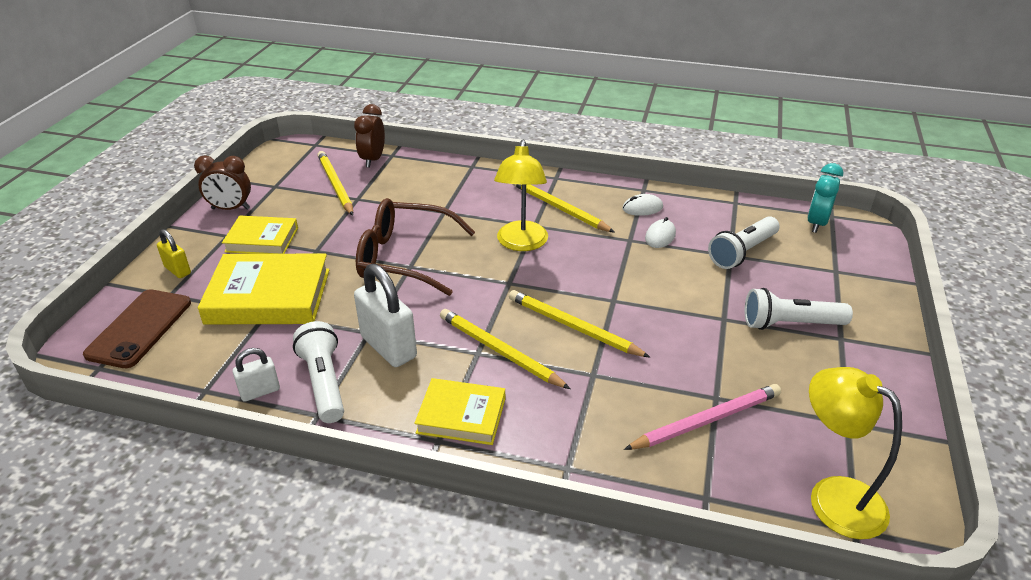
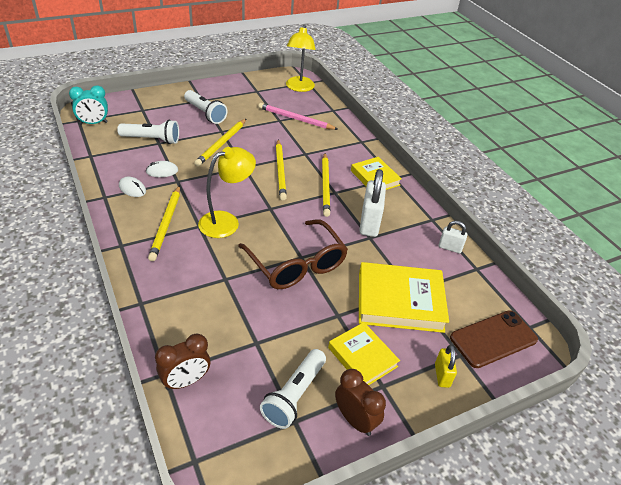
camera: 135 degrees left, 5 degrees up
(268, 296) = (400, 301): yellow book -> yellow book turned 45 degrees counterclockwise
(324, 383) = (416, 230): white flashlight -> white flashlight (294, 395)
(335, 185) = (252, 374): yellow pencil -> yellow pencil (222, 144)

